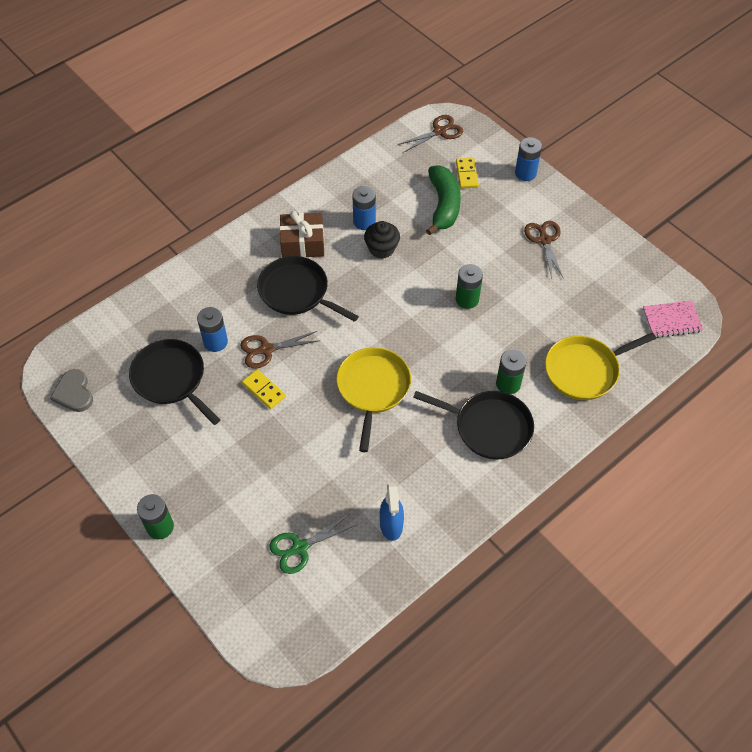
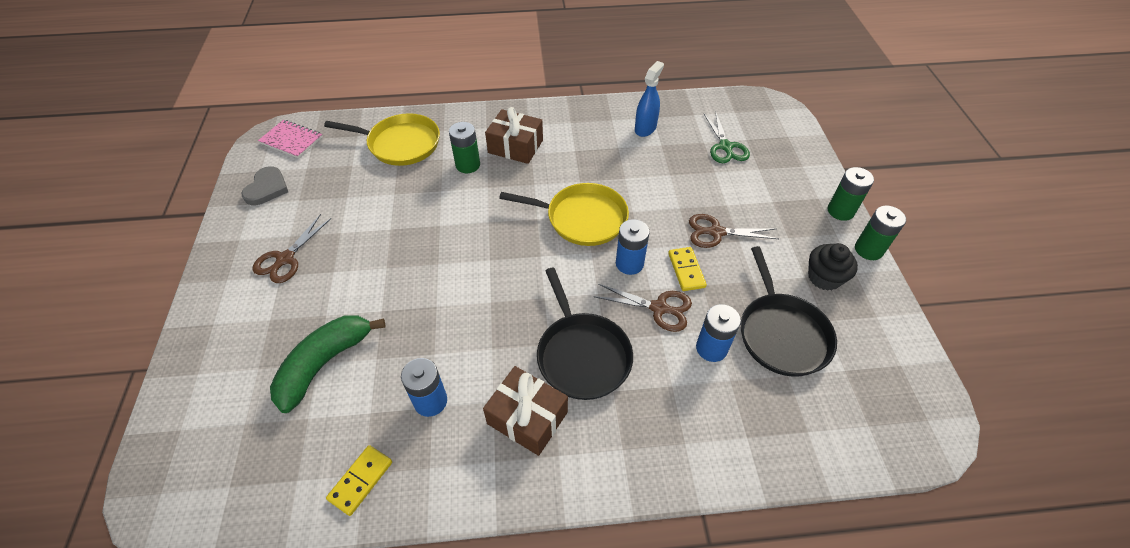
camera: 145 degrees left, 5 degrees down
(74, 393) = (907, 380): grey heart -> grey heart (267, 188)
(299, 548) = (725, 147): green scissors -> green scissors turned 75 degrees clockwise
(373, 389) = (582, 218): yellow pan -> yellow pan turned 120 degrees counterclockwise
(382, 249) = (446, 351): black cupcake -> black cupcake (824, 277)
(440, 131) = (193, 488): brown scissors -> brown scissors (716, 232)
(466, 174) = (251, 390): yellow domino -> yellow domino (361, 481)
(467, 299) = (422, 246): green battery -> green battery (868, 250)
(489, 427) = (515, 146): black pan -> brown gift
(525, 173) = (195, 347): blue battery -> blue battery (629, 263)

